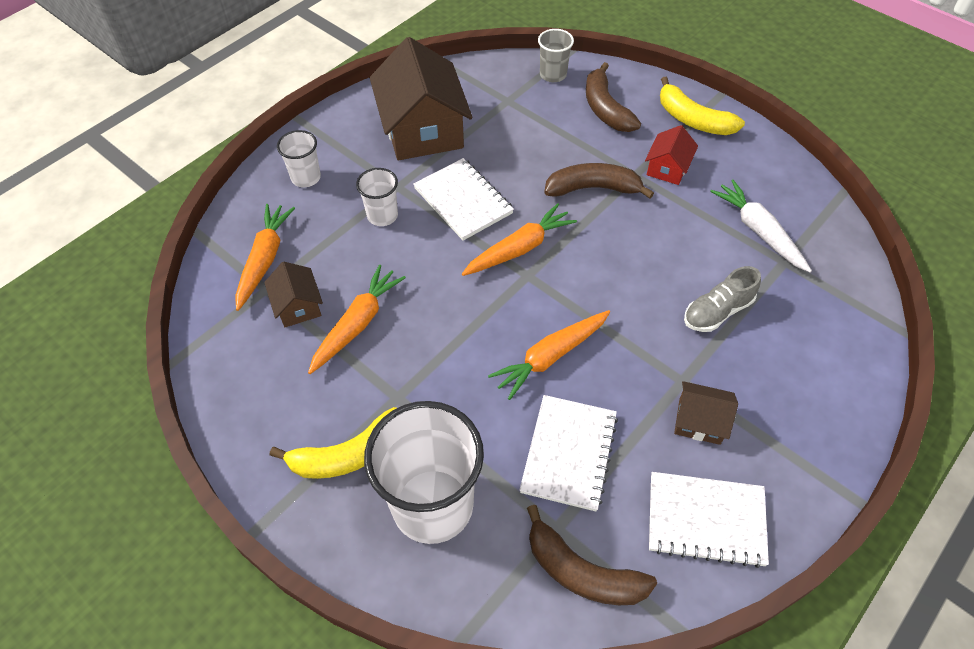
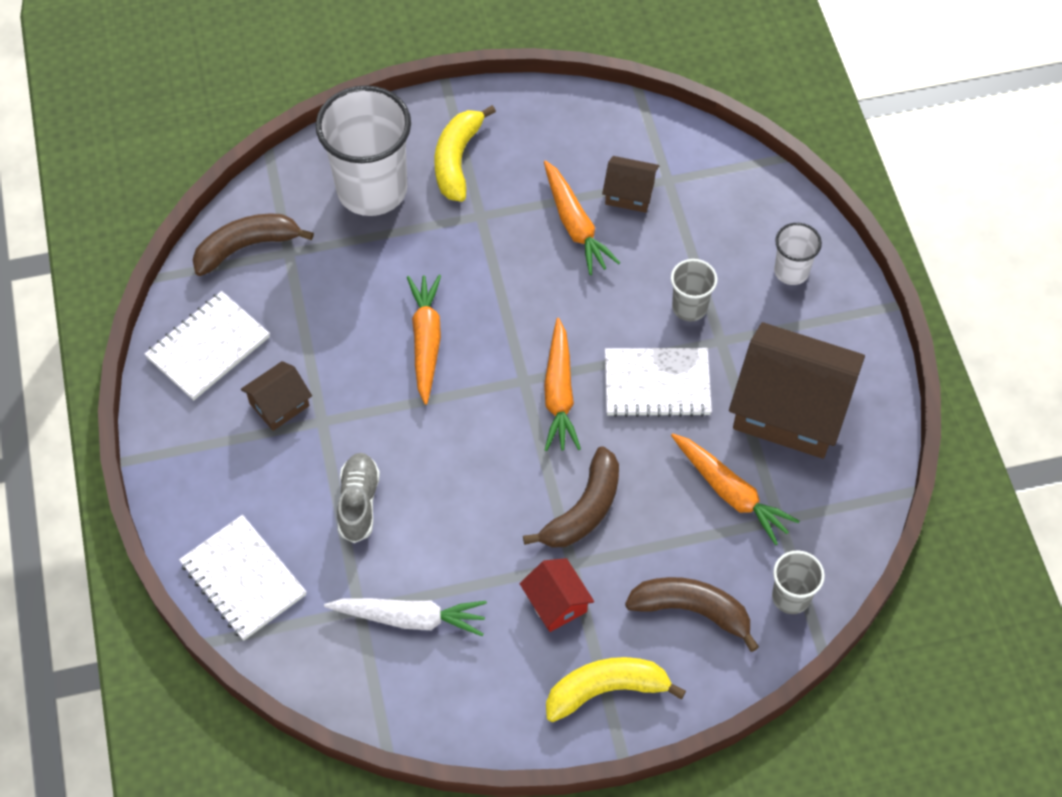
camera: 125 degrees right, 5 degrees up
(264, 259) = (704, 193): orange carrot -> orange carrot (730, 492)
(382, 215) = (689, 307): white cup -> grey cup
(569, 453) = (334, 297): white notebook -> white notebook (243, 579)

